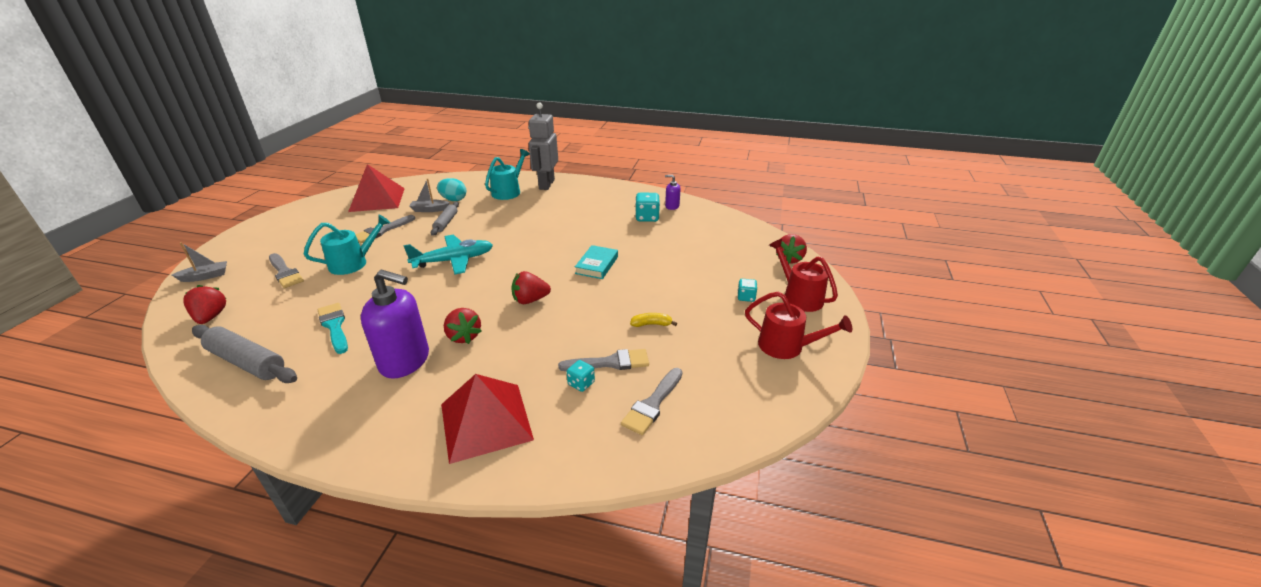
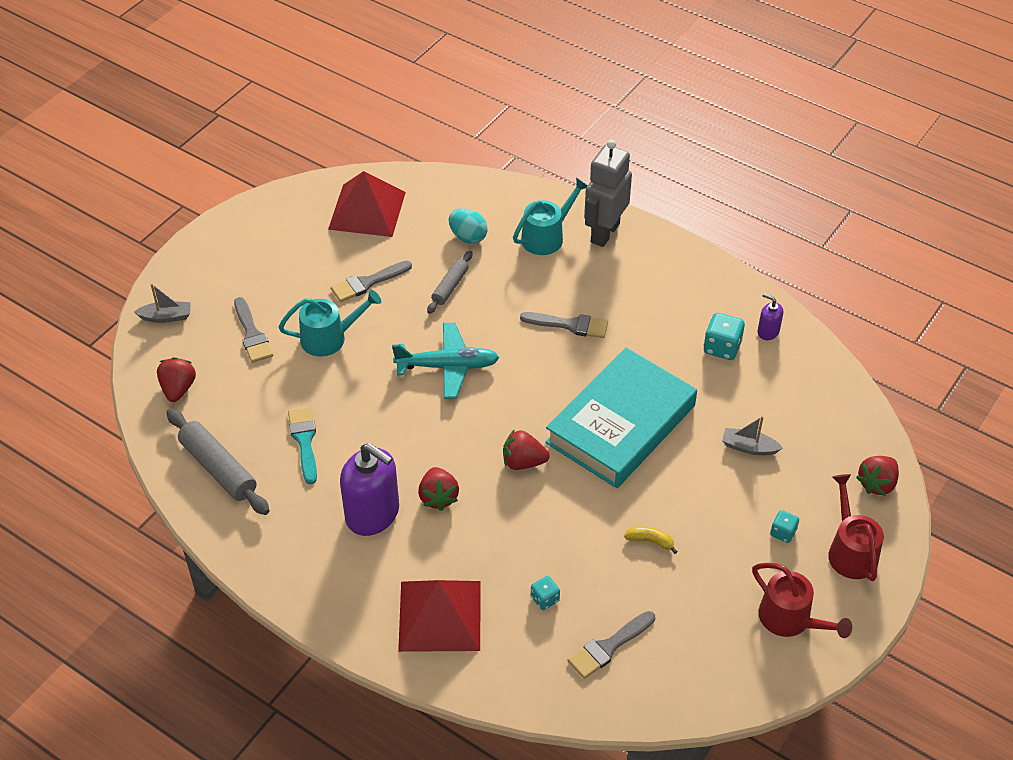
camera: 20 degrees right, 15 degrees up
(430, 210) = (433, 252): grey boat -> grey boat (749, 447)
(597, 265) = (620, 424): turquoise book -> turquoise book, size x2.34
(610, 362) = (584, 581): grey brush -> grey brush (569, 325)

